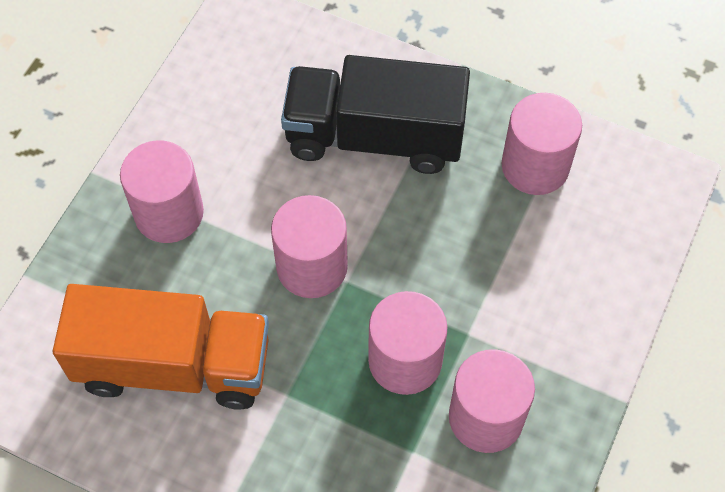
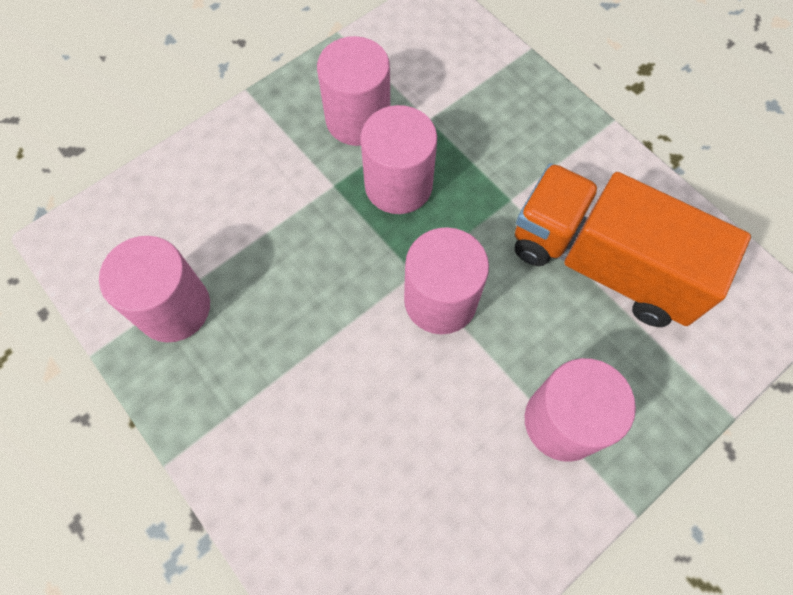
camera: 155 degrees left, 5 degrees up
(375, 137) = (309, 414): black truck -> none

